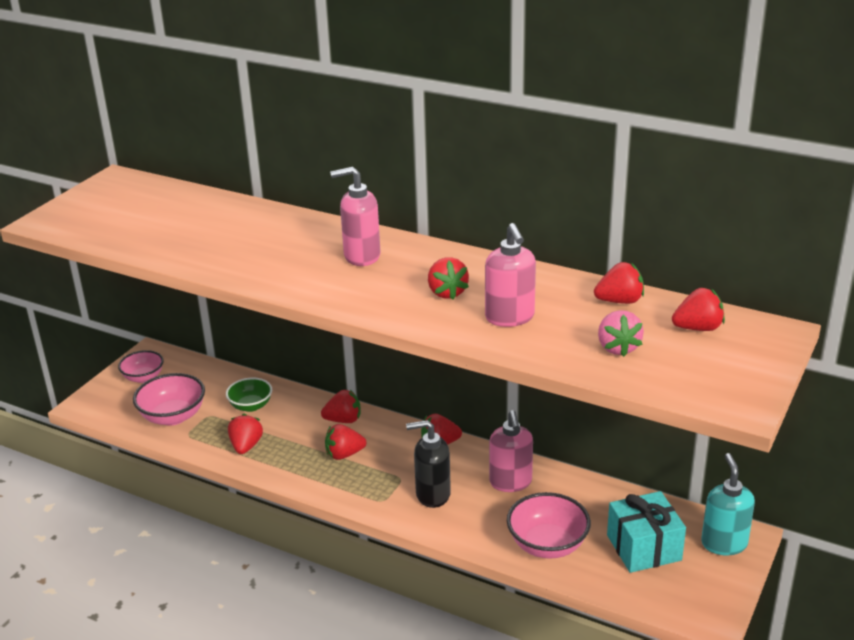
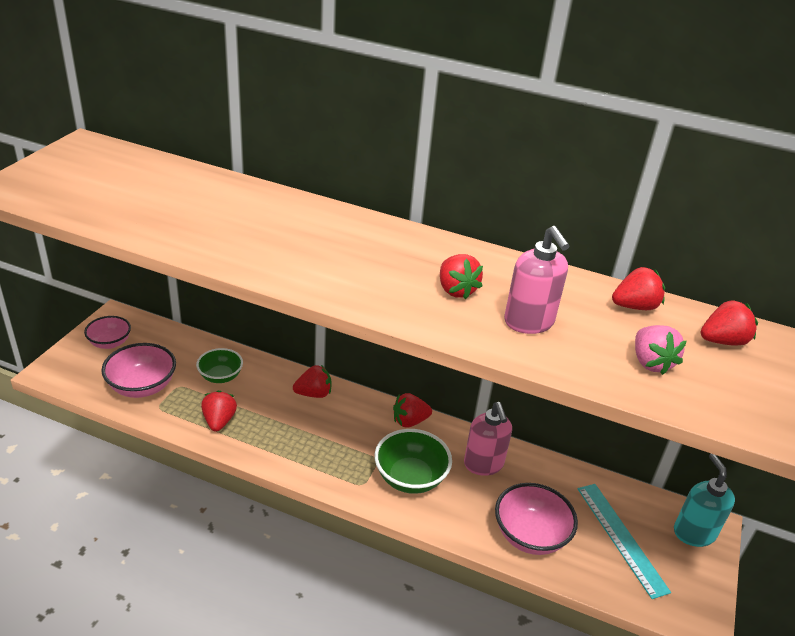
camera: 10 degrees left, 5 degrees up
(344, 454) = (318, 431): red strawberry -> none
(361, 256) = (357, 244): pink soap dispenser -> none
(432, 494) = (410, 478): black soap dispenser -> green bowl
(643, 547) = (621, 538): turquoise gift -> turquoise ruler

